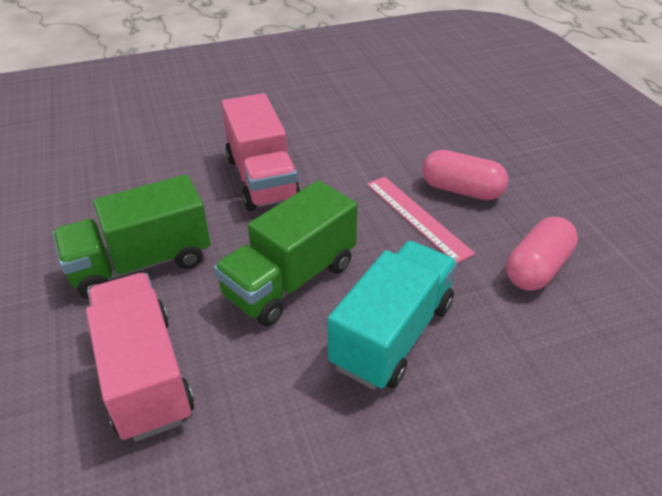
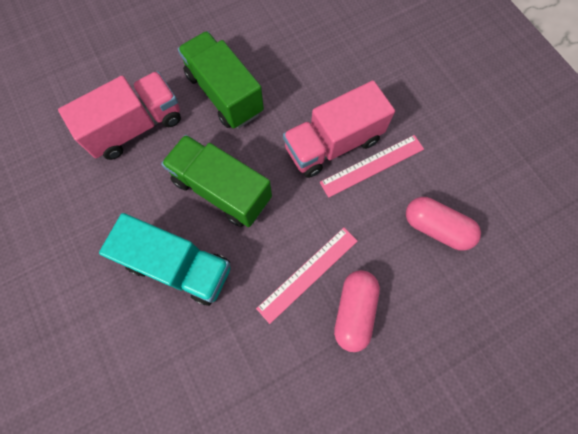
camera: 80 degrees right, 30 degrees up
(299, 156) = (372, 165): none -> pink ruler
(537, 268) = (260, 377): pink capsule -> pink capsule (436, 228)

